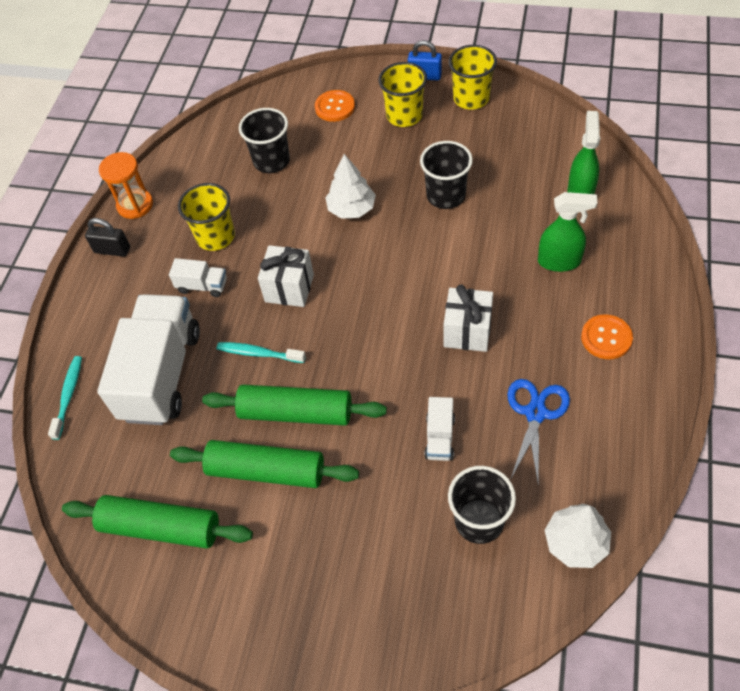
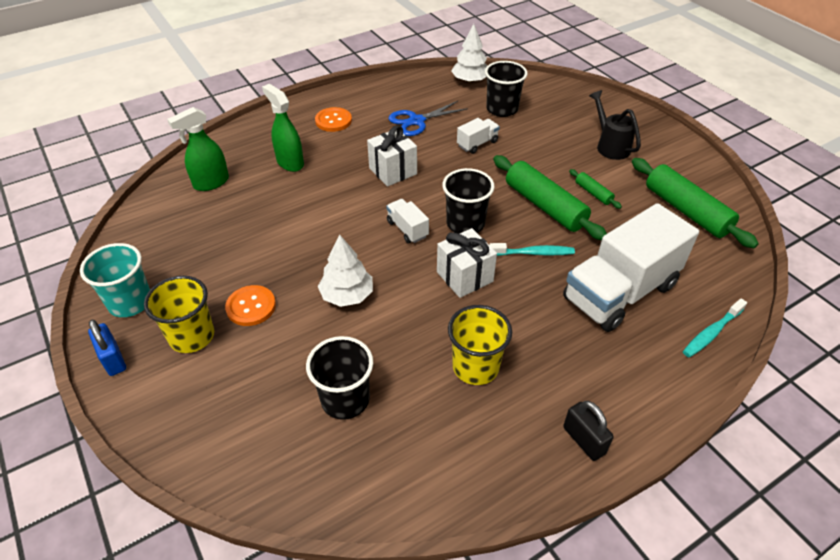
camera: 140 degrees left, 10 degrees down
(135, 205) = (519, 476): orange hourglass -> none
(202, 286) = (528, 332): white truck -> white truck (407, 229)
(258, 353) = (534, 253): turquoise toothbrush -> turquoise toothbrush turned 60 degrees counterclockwise
(266, 471) = (593, 193): green rolling pin -> green rolling pin, size x0.47
(306, 568) = (610, 146): none -> black watering can
(335, 107) = (219, 404): orange button -> orange button (251, 307)
(446, 195) = (277, 248): black cup -> black cup (465, 224)
(471, 98) = (130, 302): yellow cup -> turquoise cup

